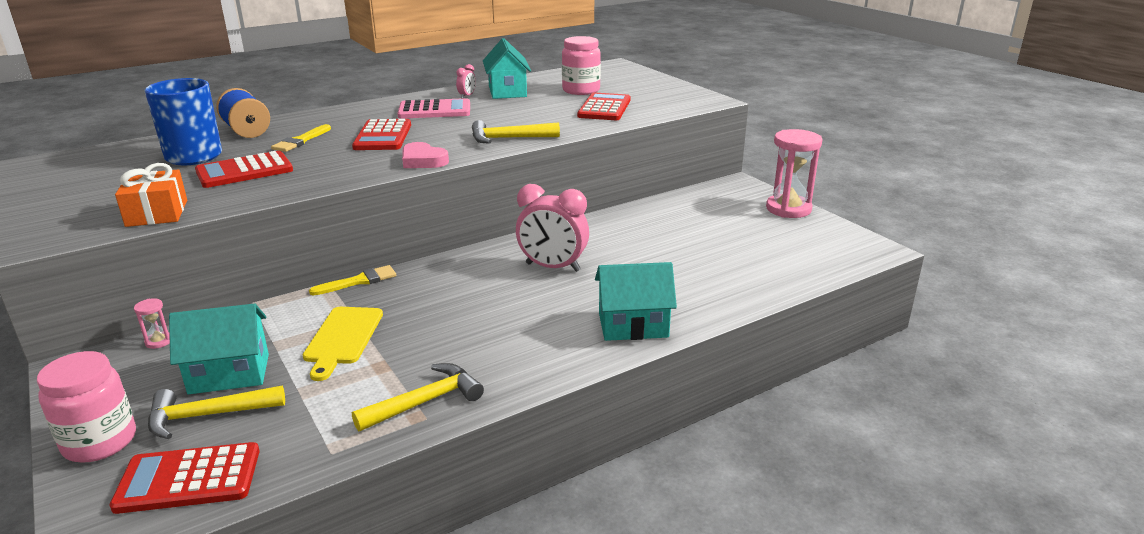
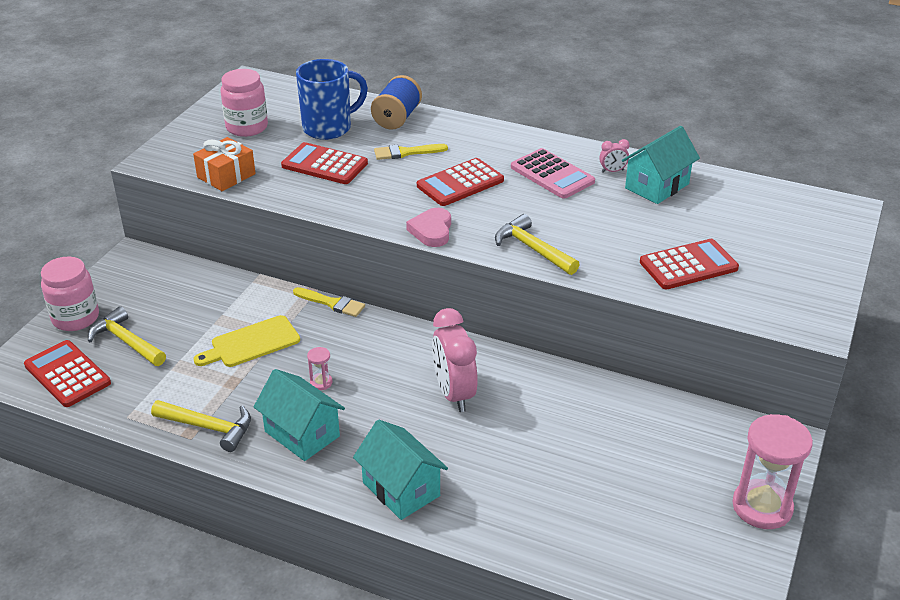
camera: 55 degrees right, 10 degrees up
(159, 341) = (183, 268): pink hourglass -> pink hourglass (321, 382)
(229, 374) = (173, 321): turquoise house -> turquoise house (302, 434)
(581, 90) = (723, 226): pink jar -> pink jar (247, 127)

